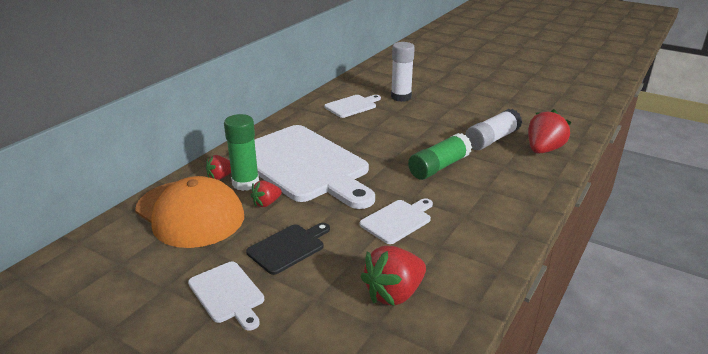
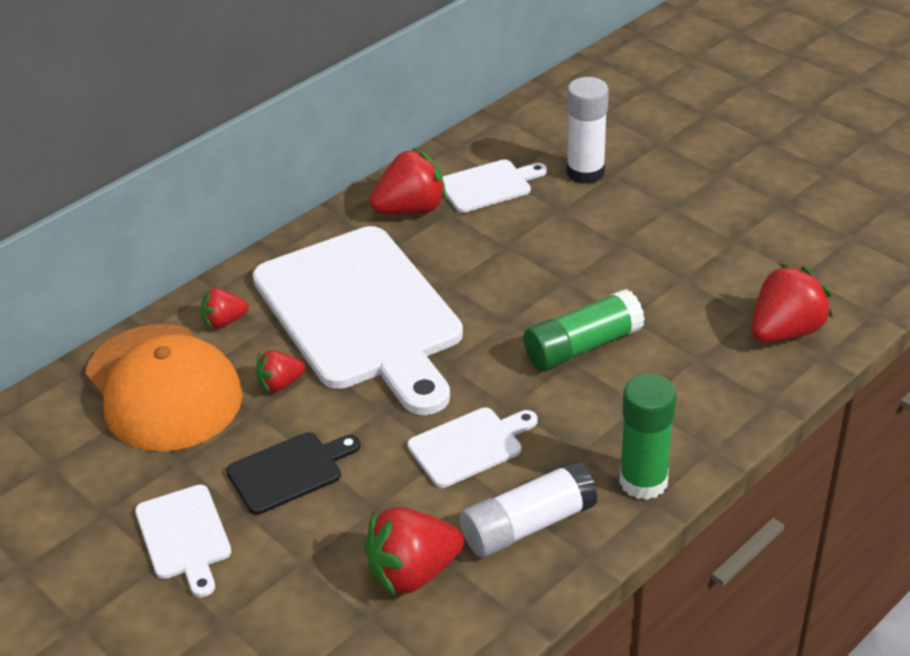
camera: 15 degrees right, 10 degrees up
(245, 183) = (259, 340): green glue stick -> green glue stick (643, 481)
(314, 119) = (411, 210): none -> red strawberry
(492, 139) = (704, 296): white glue stick -> white glue stick (527, 525)

